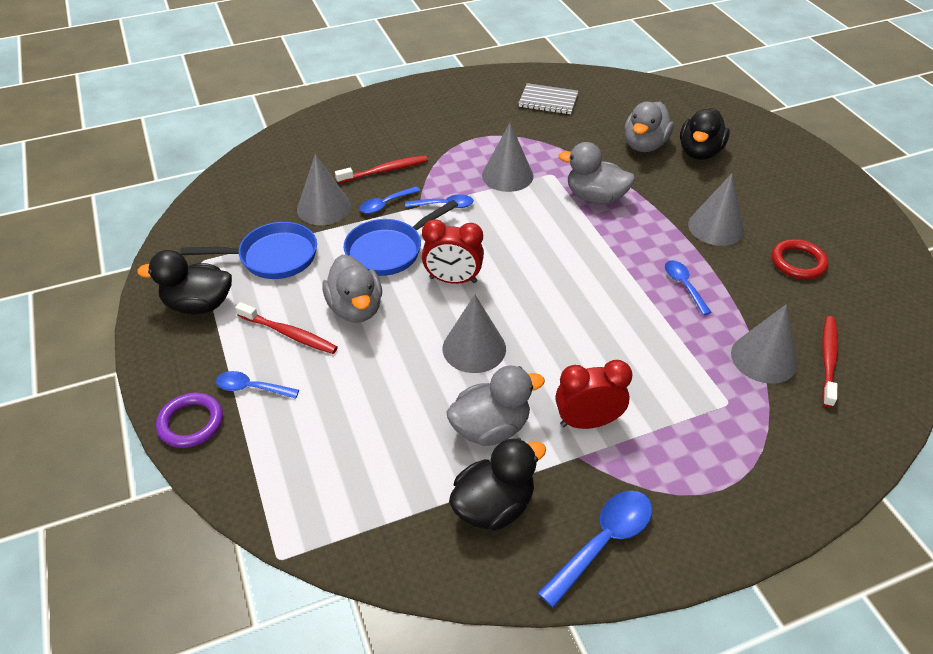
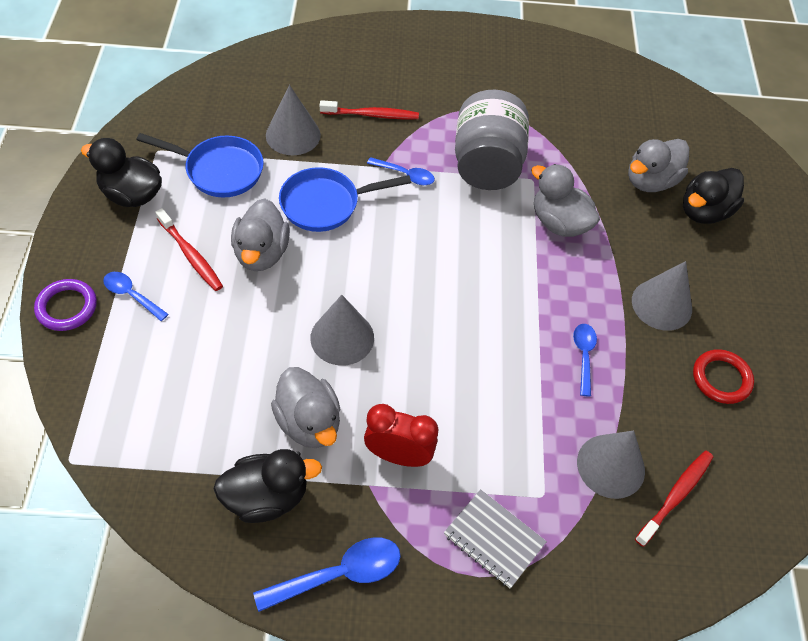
camera: 20 degrees right, 10 degrees up
(385, 204) = (351, 153): blue spoon -> none
(453, 280) = (365, 259): red clock -> none
(490, 428) = (309, 422): grey duck -> grey duck turned 60 degrees clockwise
(507, 175) = (487, 164): grey cone -> grey jar
(548, 101) = (583, 92): grey notebook -> grey notebook (494, 539)

